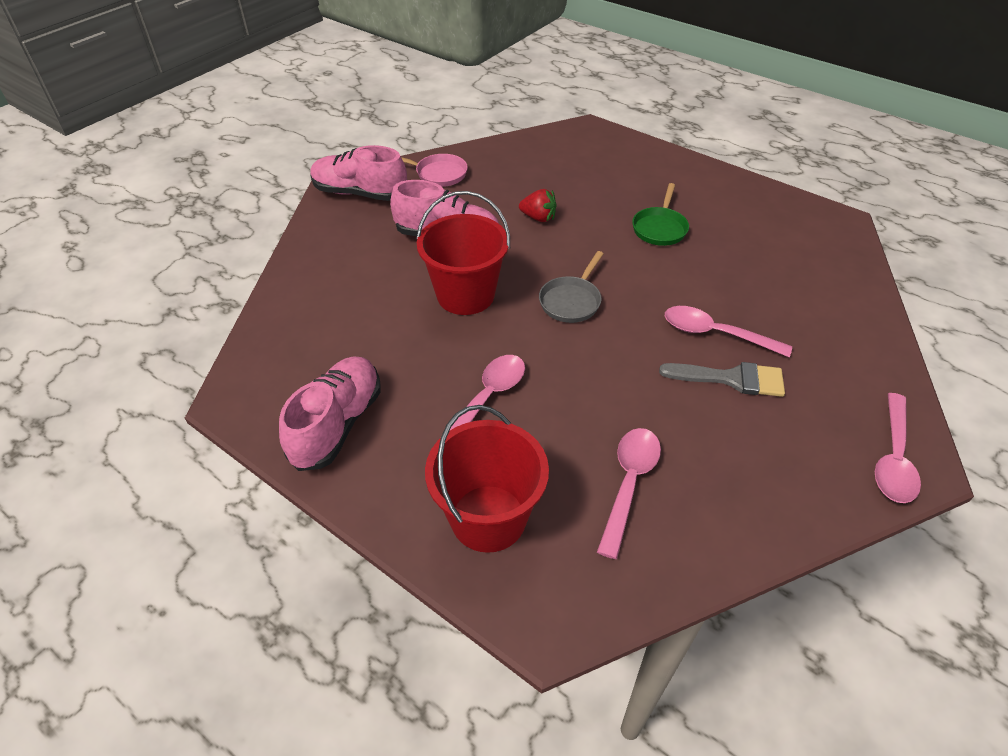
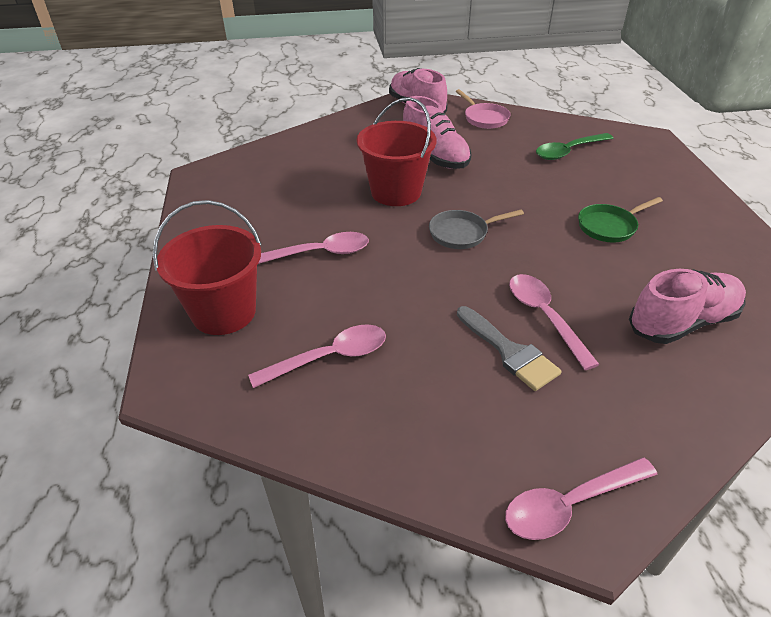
camera: 45 degrees right, 5 degrees down
(337, 424) = (225, 215): pink shoe -> pink shoe (682, 322)
(538, 218) = (517, 174): red strawberry -> none
(548, 173) = (568, 151): none -> green spoon

